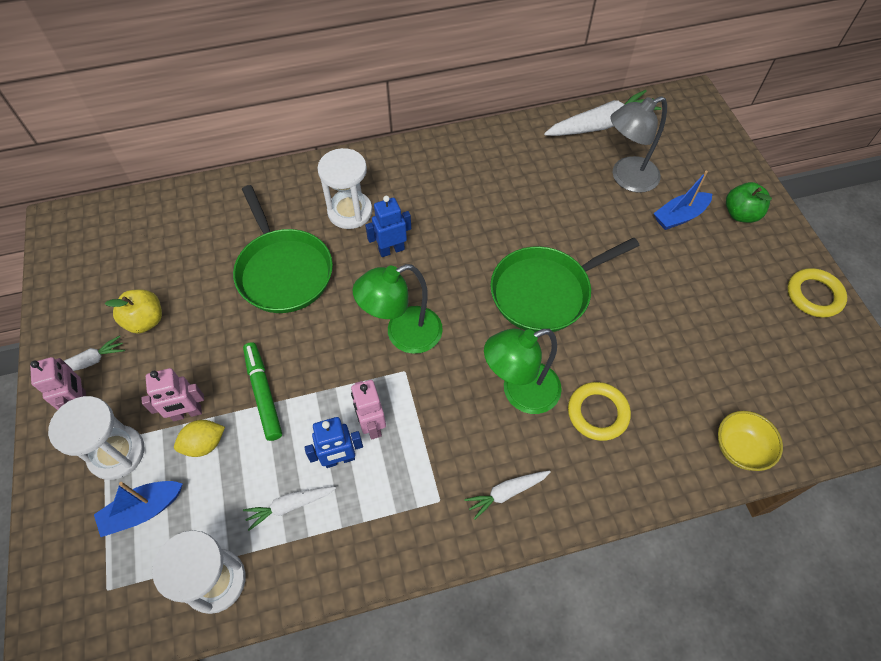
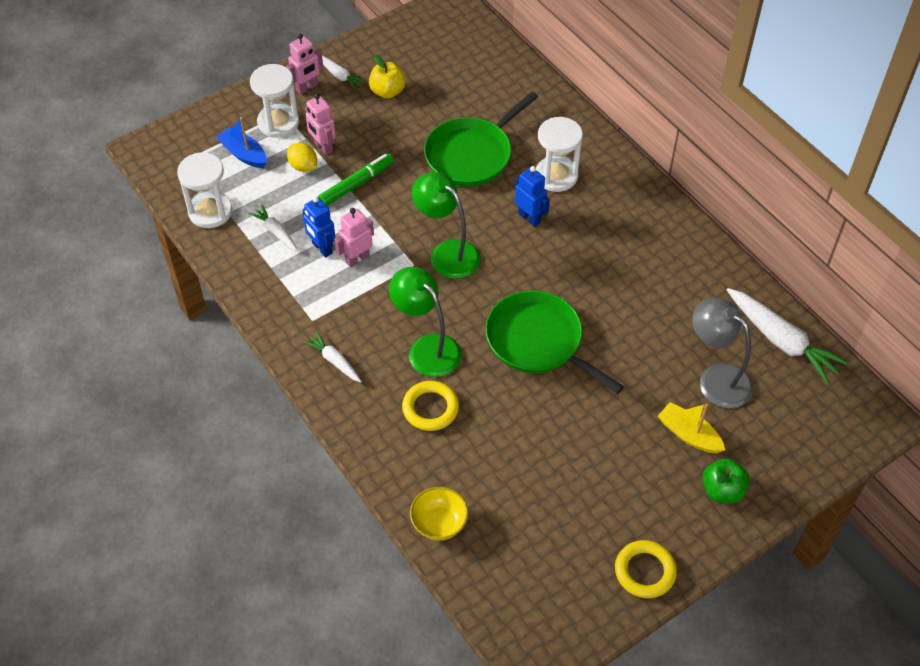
camera: 70 degrees right, 5 degrees down
(679, 216) = (689, 434): blue boat -> yellow boat

